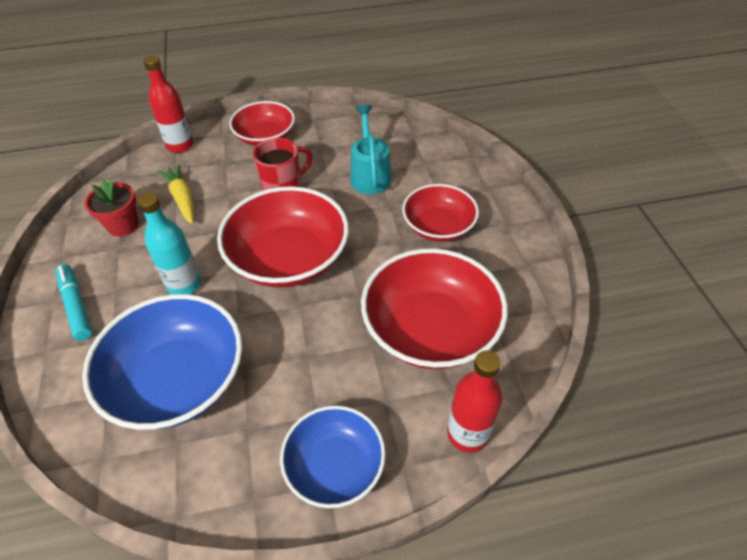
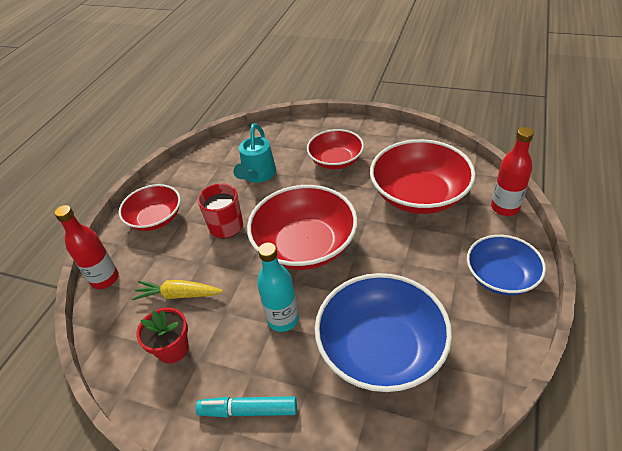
camera: 55 degrees left, 5 degrees down
(370, 175) = (258, 175): turquoise watering can -> turquoise watering can turned 105 degrees counterclockwise

